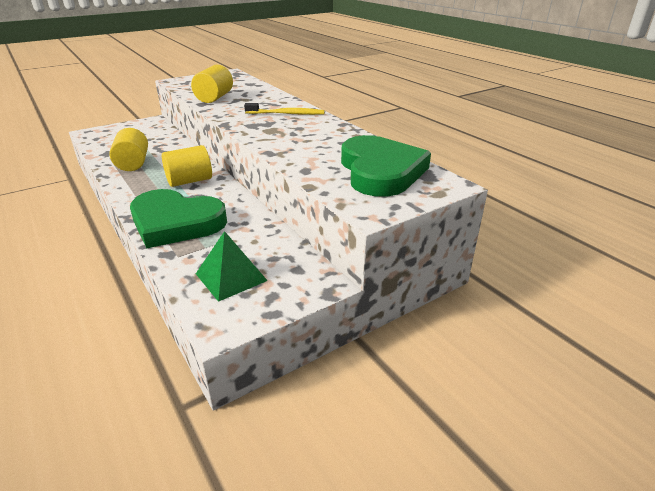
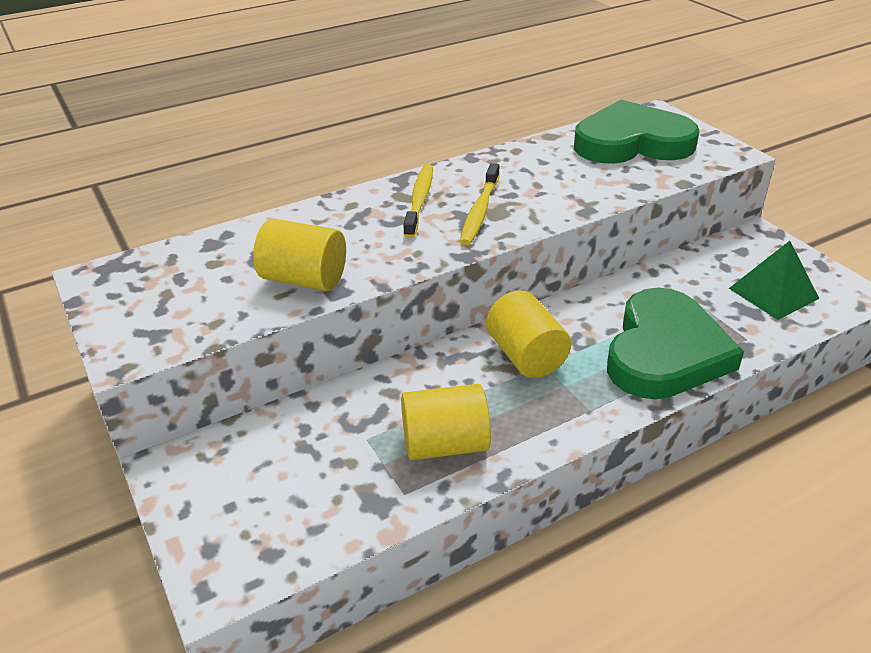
camera: 85 degrees left, 5 degrees up
(272, 126) = (479, 211): none -> yellow toothbrush

